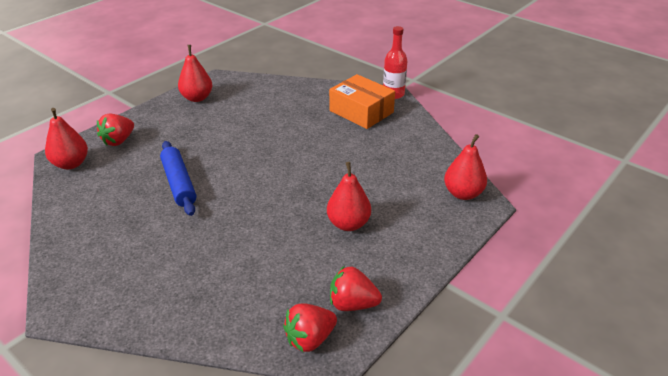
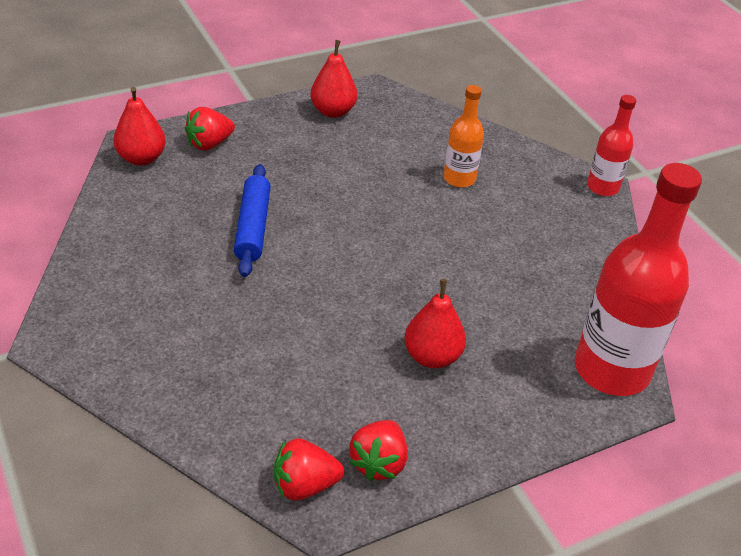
camera: 20 degrees right, 5 degrees up
(303, 114) = (459, 178): none -> orange bottle
(352, 304) = (378, 463): red strawberry -> red strawberry turned 105 degrees counterclockwise
(361, 111) = (541, 200): orange box -> none
(463, 194) = (611, 370): red pear -> red bottle

